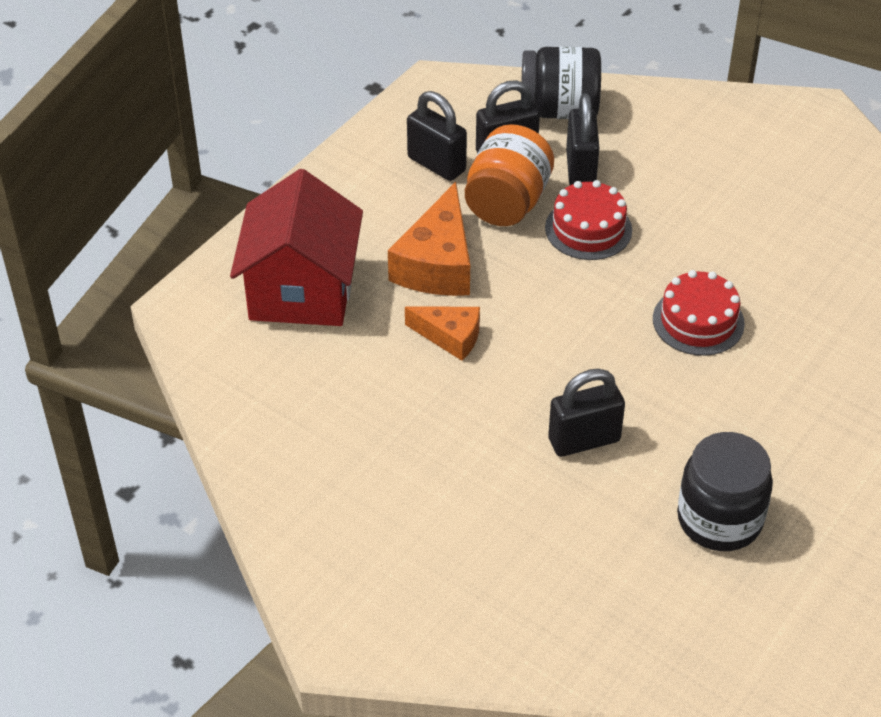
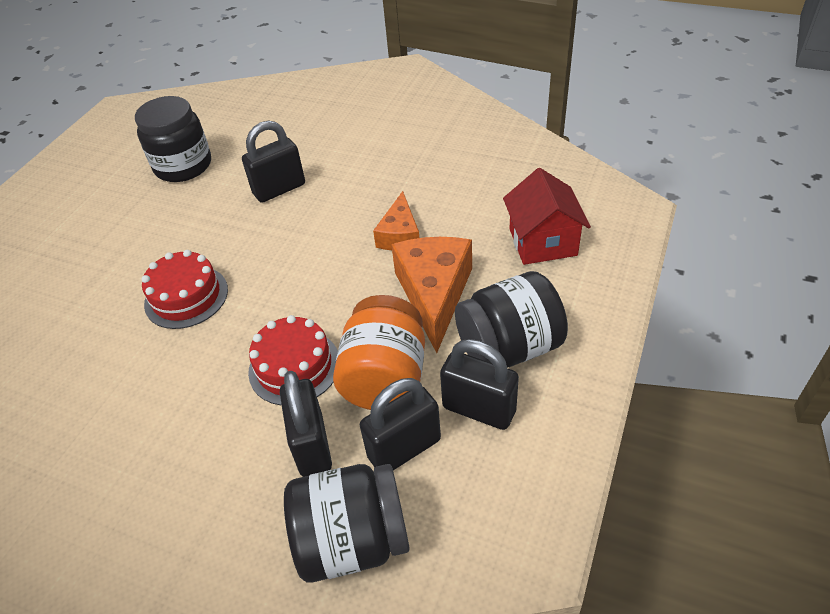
camera: 170 degrees right, 0 degrees up
(301, 290) = (542, 242): red house -> red house, size x0.66
(389, 202) = (509, 347): none -> black jar
(450, 337) = (400, 235): orange cheese -> orange cheese turned 90 degrees counterclockwise

